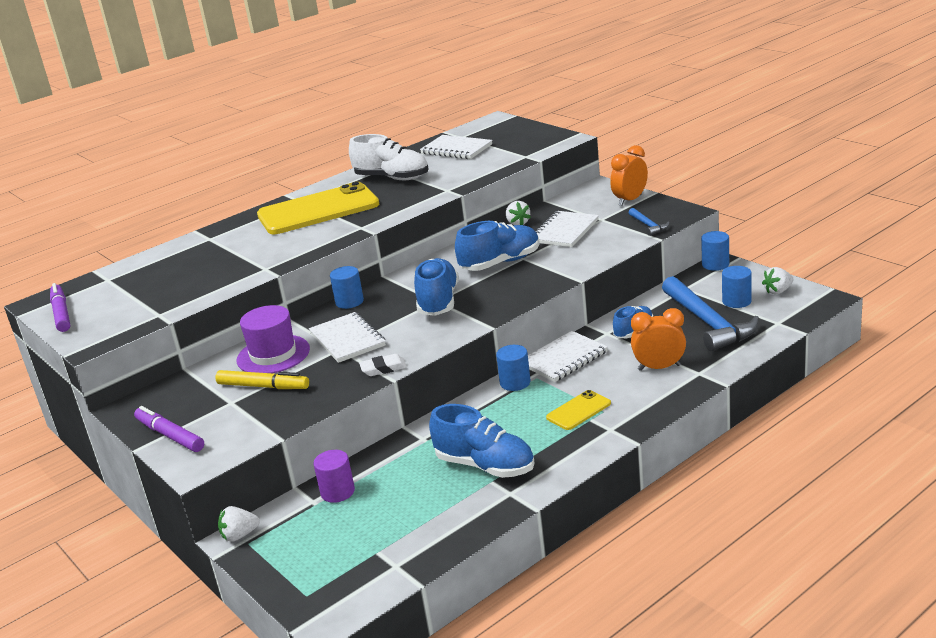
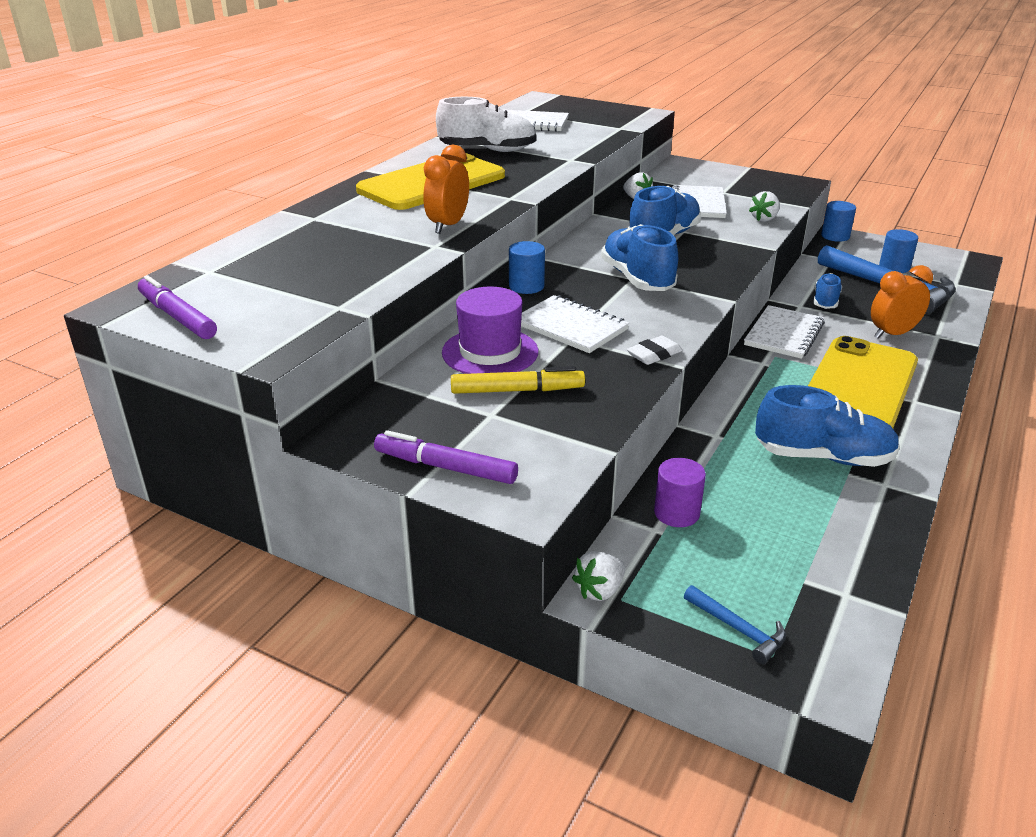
camera: 25 degrees left, 5 degrees up
(515, 383) = (758, 364): blue cylinder -> none
(578, 410) = (859, 385): yellow phone -> yellow phone, size x2.22
(630, 200) = (732, 174): orange clock -> orange clock (448, 225)
(648, 225) = (780, 195): blue hammer -> blue hammer (738, 629)
(778, 291) = (922, 256): white strawberry -> white strawberry (764, 219)

